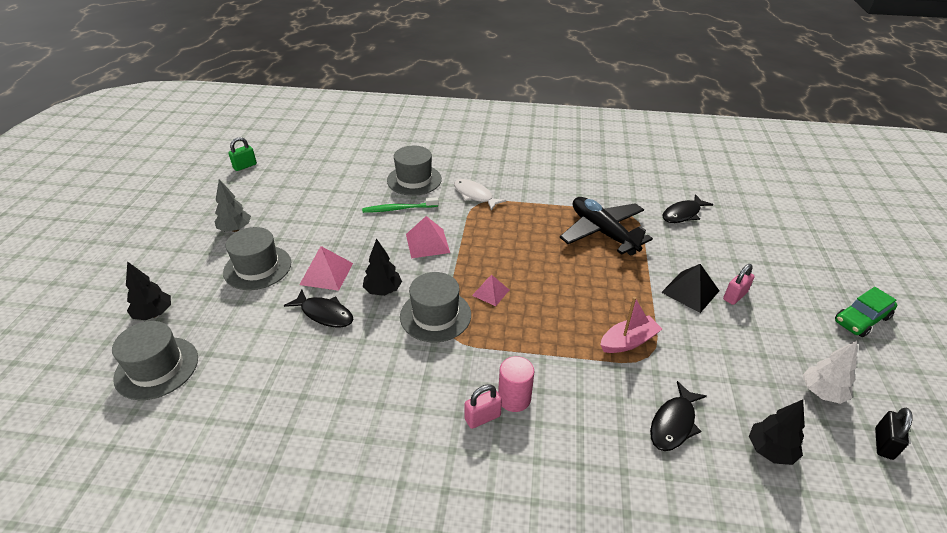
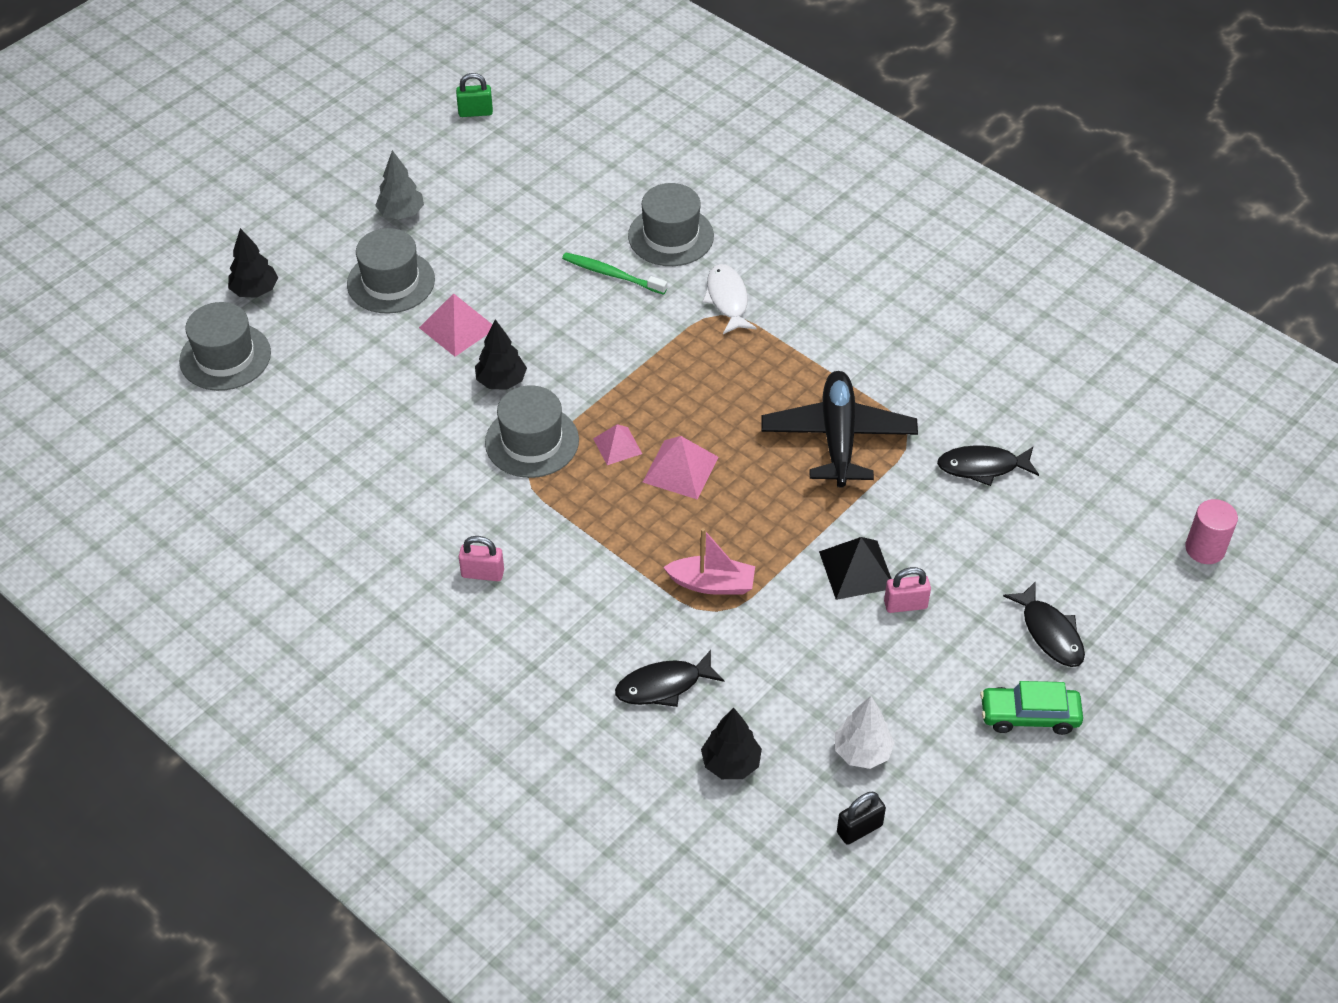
camera: 35 degrees right, 10 degrees up
(324, 314) = (419, 378): black fish -> black fish (1050, 633)
(427, 243) = (604, 343): pink pyramid -> pink pyramid (680, 469)
(514, 398) = (530, 573): pink cylinder -> pink cylinder (1205, 549)

